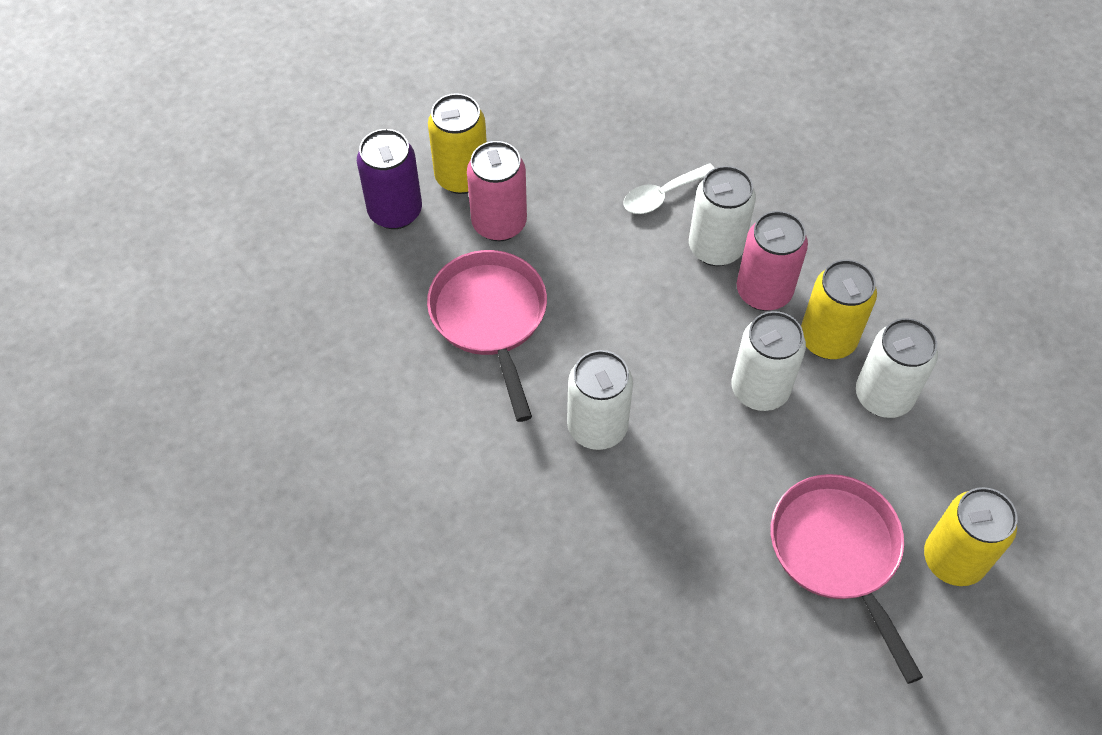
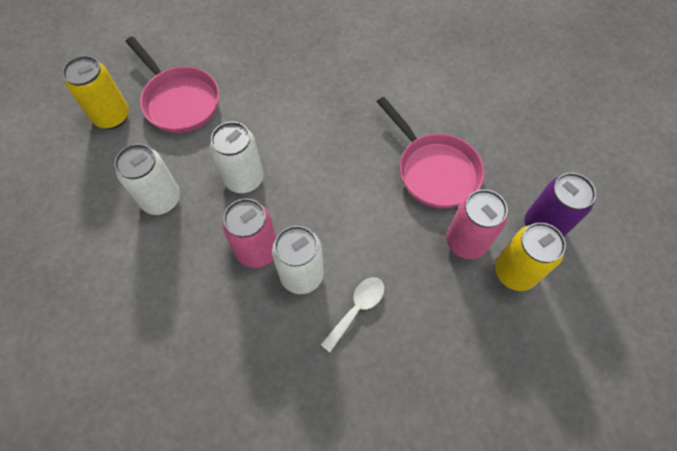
camera: 160 degrees right, 5 degrees up
(597, 427) = (338, 125): white can -> none
(827, 339) = (205, 228): yellow can -> none

